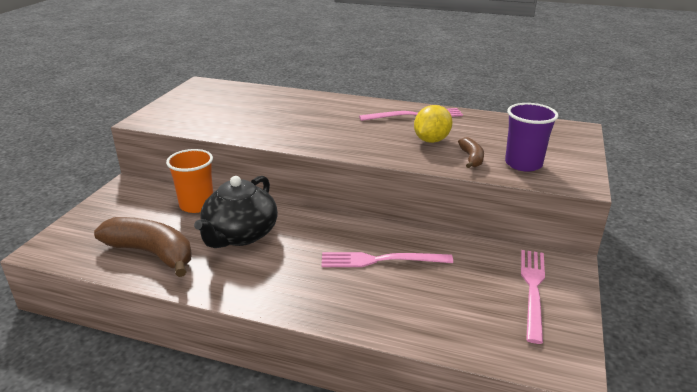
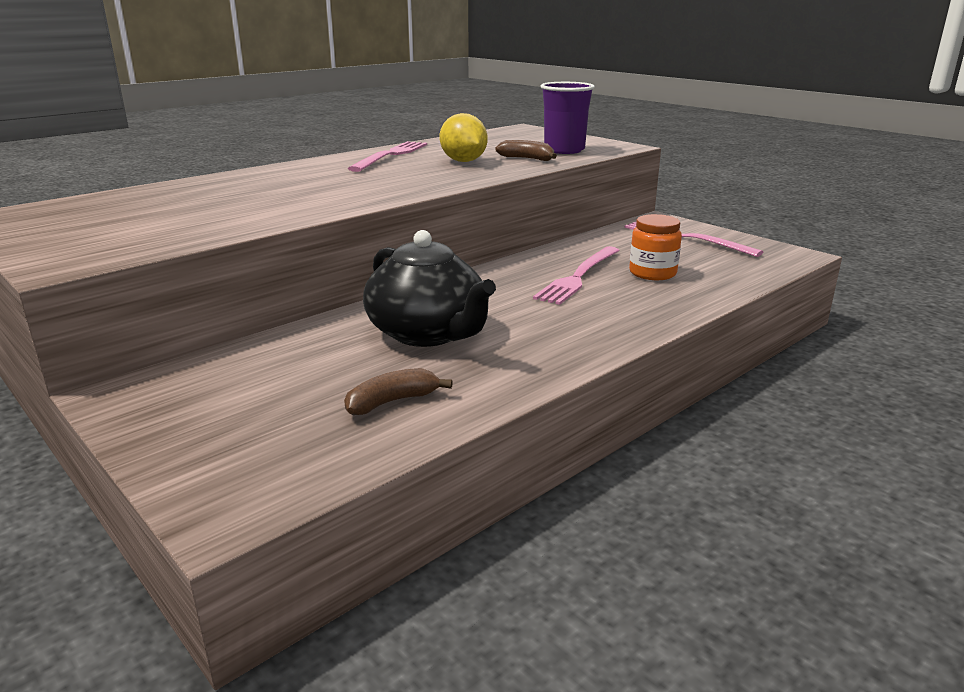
camera: 60 degrees left, 5 degrees down
(152, 253) = (392, 401): brown banana -> brown banana, size x0.49
(197, 205) = (297, 348): orange cup -> none
(423, 292) = (652, 273): none -> orange jar

